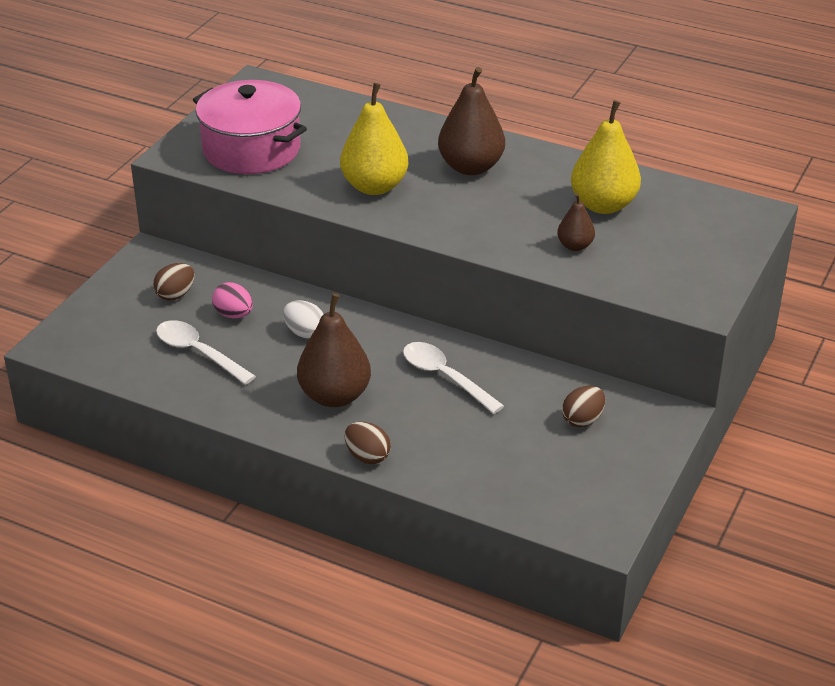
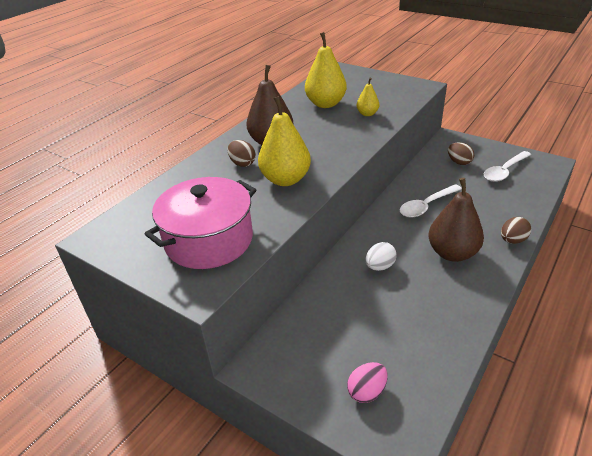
camera: 80 degrees left, 0 degrees up
(175, 295) = (323, 346): brown egg -> brown egg (242, 163)
(198, 353) = (407, 328): white spoon -> white spoon (504, 171)
(234, 314) = (355, 306): pink egg -> pink egg (367, 391)
(575, 246) = (367, 114): brown pear -> yellow pear

